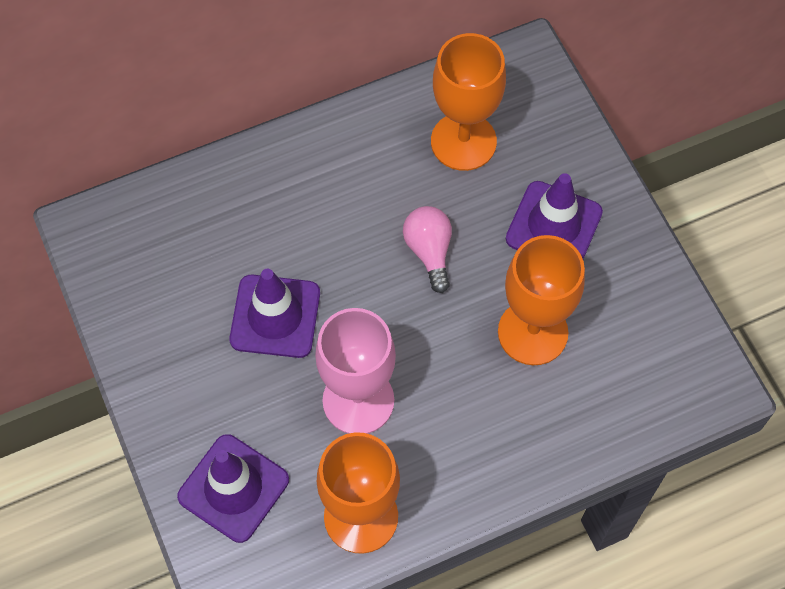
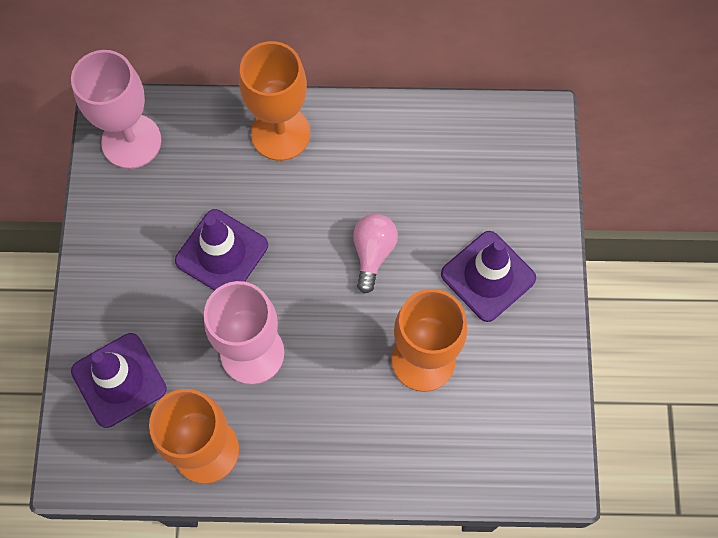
camera: 25 degrees right, 5 degrees up
(121, 245) = (131, 141): none -> pink goblet
(463, 141) = (449, 171): orange goblet -> orange goblet (280, 133)

